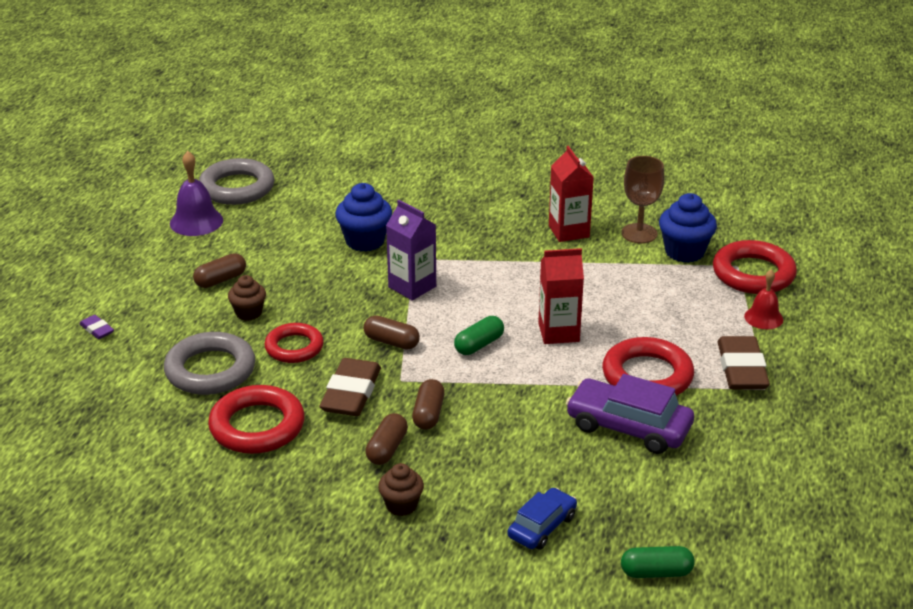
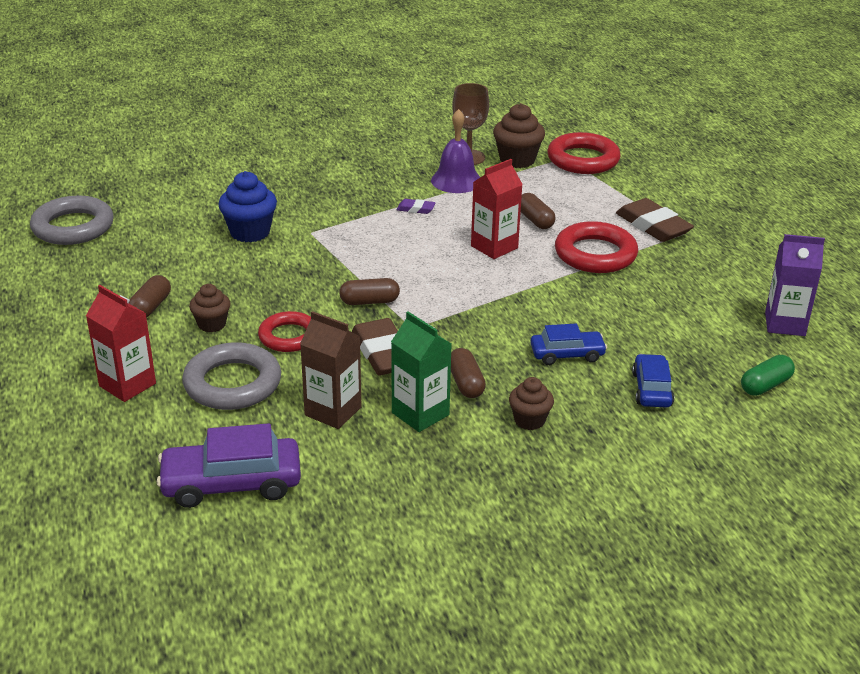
camera: 35 degrees left, 0 degrees up
(97, 330) = (73, 392): purple eraser -> purple eraser (416, 209)
(196, 221) = (65, 267): purple bell -> purple bell (456, 180)
(257, 426) = (333, 411): red ring -> brown carton
(320, 459) = (420, 414): none -> green carton
(412, 287) = (335, 254): purple carton -> purple carton (785, 324)
(428, 414) = (467, 344): brown capsule -> brown capsule (535, 220)
(479, 345) = (444, 278): green capsule -> none
(504, 461) = (567, 354): none -> blue car
(569, 231) = (413, 172): red carton -> red carton (127, 385)
(628, 427) = (625, 294): purple car -> purple car (232, 483)
(684, 252) = (517, 160): blue cupcake -> brown cupcake
(763, 318) = (625, 187): red bell -> none

